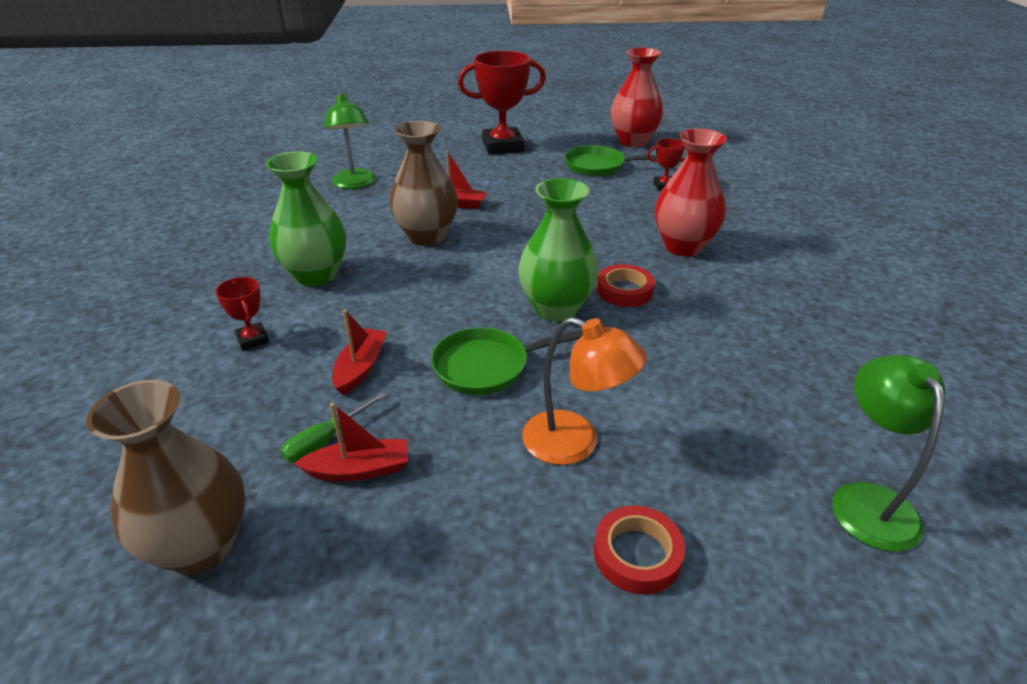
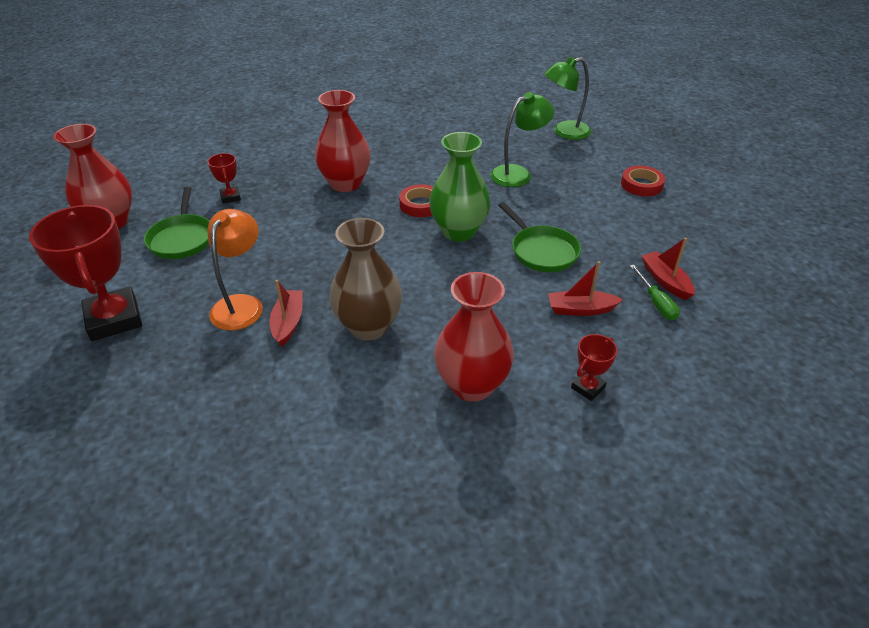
camera: 105 degrees left, 5 degrees up
(201, 546) = (763, 324): brown vase -> none
(316, 275) = (472, 385): green vase -> red vase
(325, 440) = (656, 303): green screwdriver -> green screwdriver turned 45 degrees clockwise
(354, 184) = (242, 433): green lamp -> green lamp (518, 174)
(575, 443) = (586, 208): orange lamp -> orange lamp (241, 304)

